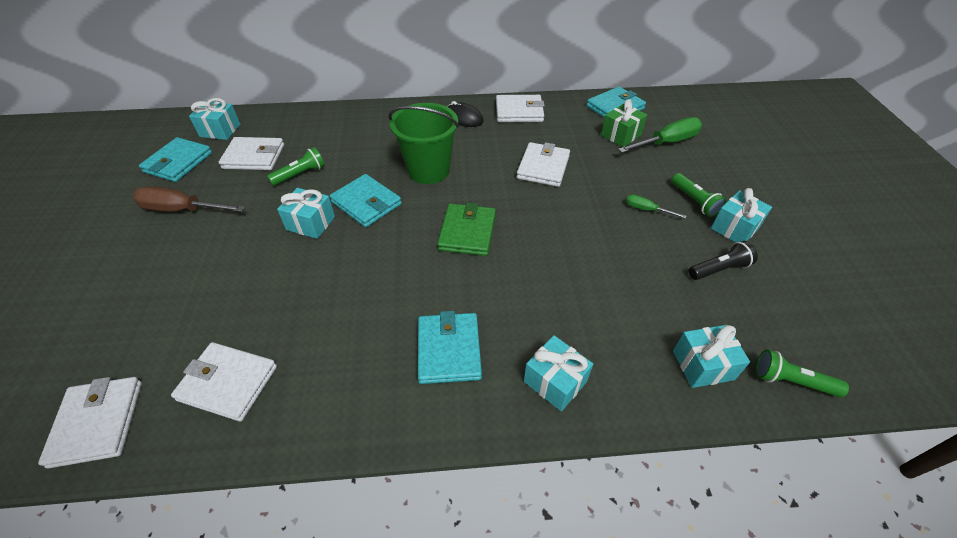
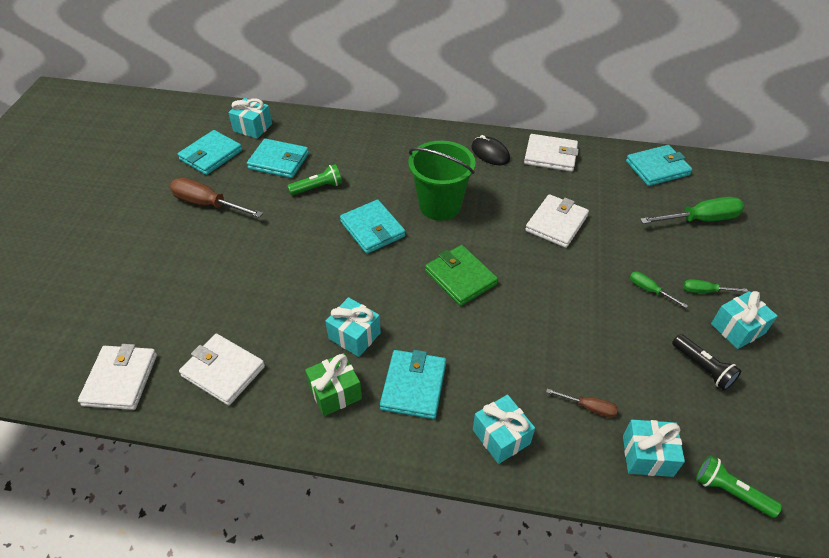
camera: 15 degrees right, 0 degrees up
(254, 156) = (279, 161): white wallet -> turquoise wallet
(311, 223) = (317, 239): turquoise gift -> turquoise gift (354, 335)
(467, 232) = (460, 277): green wallet -> green wallet turned 60 degrees counterclockwise
(620, 135) = (652, 202): green gift -> green gift (335, 392)
(631, 330) = (588, 407): none -> brown screwdriver
(694, 201) = (705, 291): green flashlight -> green screwdriver
(719, 269) = (703, 367): black flashlight -> black flashlight turned 60 degrees clockwise

